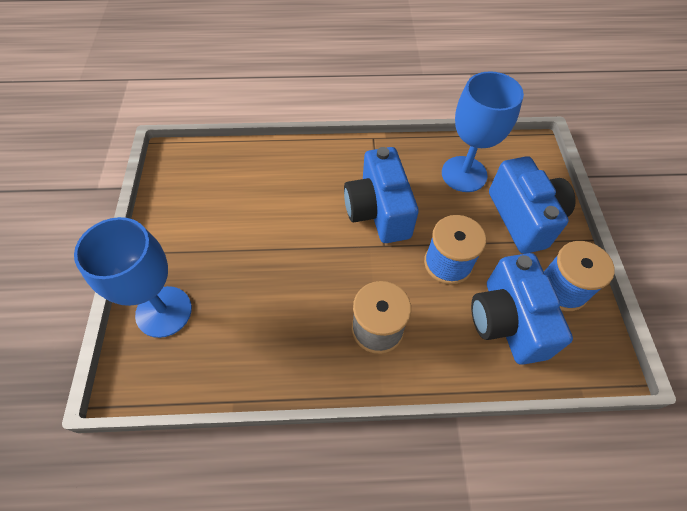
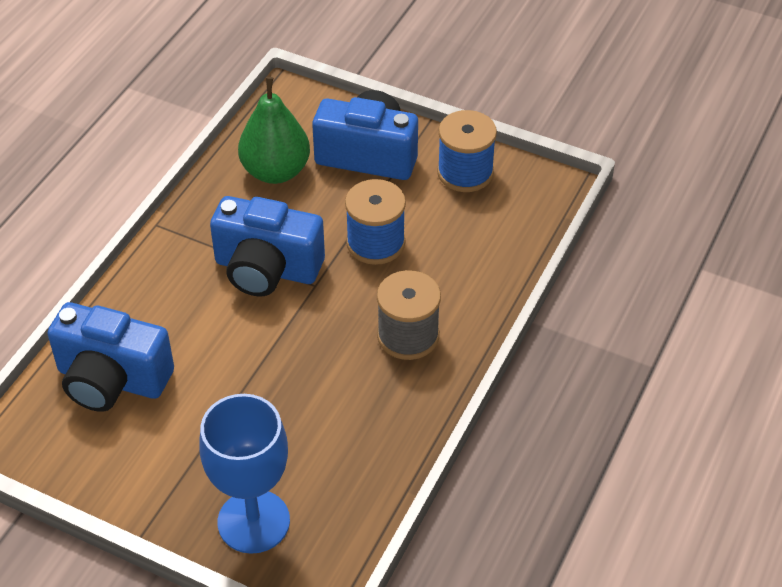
camera: 60 degrees left, 10 degrees down
(464, 174) = (276, 171): blue goblet -> green pear
(507, 321) = (469, 231): blue camera -> blue camera (112, 380)

